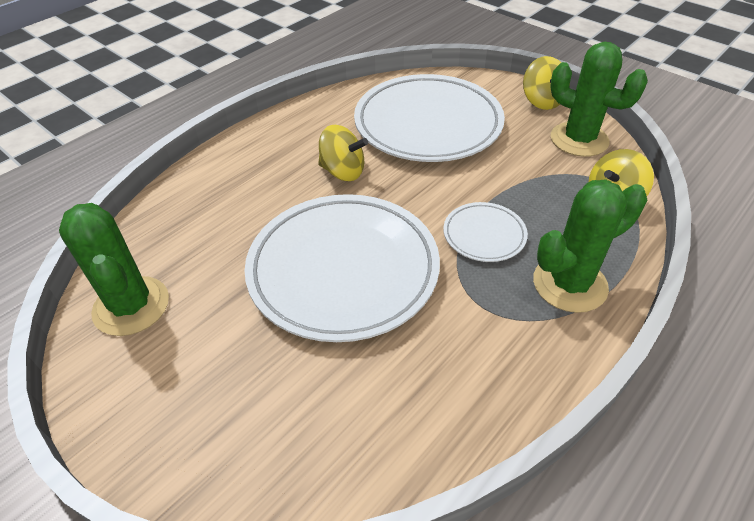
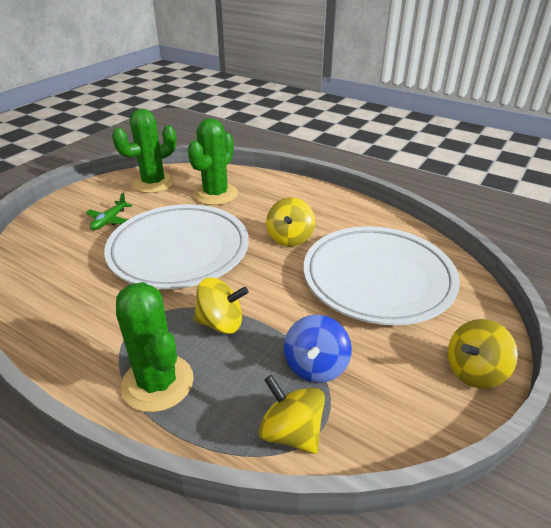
camera: 80 degrees right, 10 degrees down
(233, 359) = (109, 220): none -> green plane
(484, 235) = (221, 323): white plate -> yellow spinning top
(541, 177) = (316, 366): none -> blue spinning top
(579, 139) = (403, 406): green cactus -> green cactus (215, 194)

